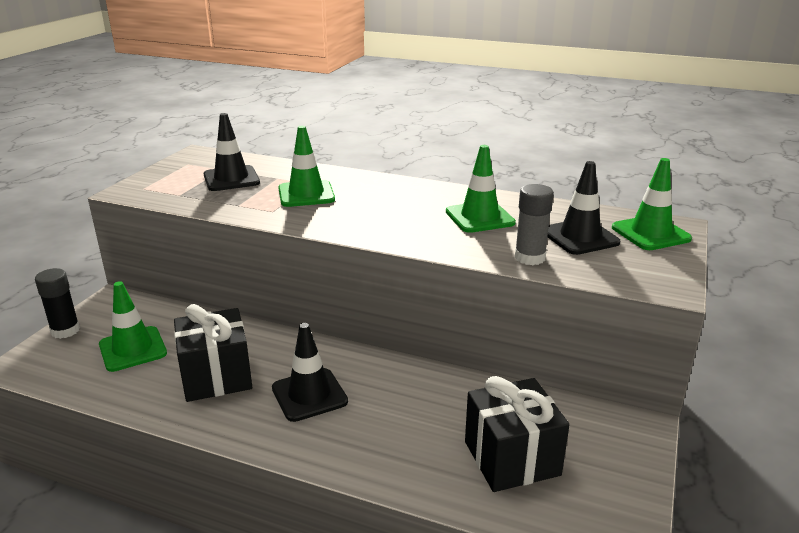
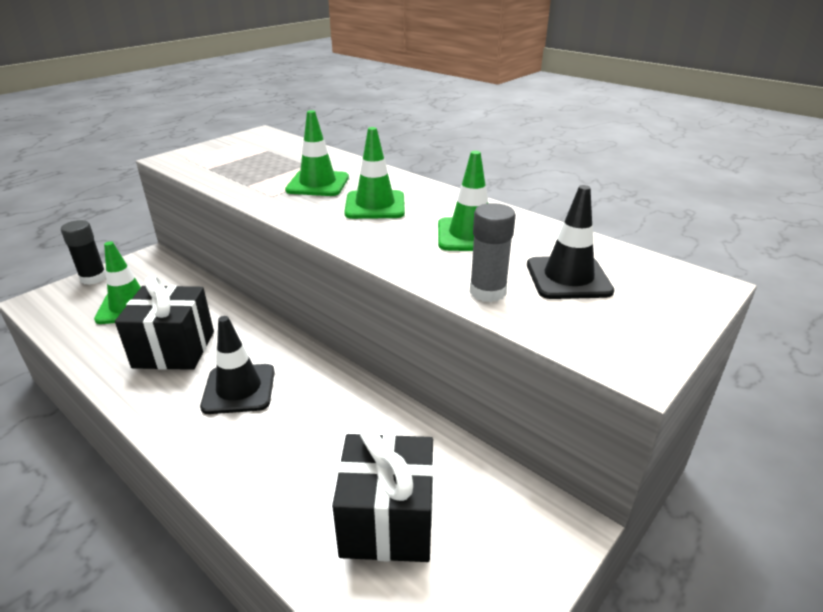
camera: 20 degrees right, 5 degrees up
(231, 179) = (266, 160): black traffic cone -> none
(650, 233) = (663, 289): green traffic cone -> green traffic cone (375, 205)

